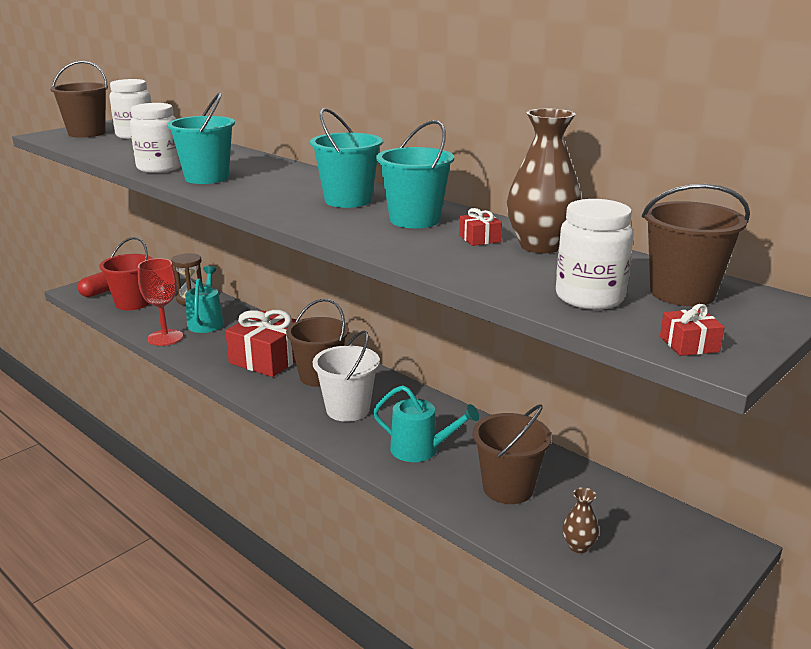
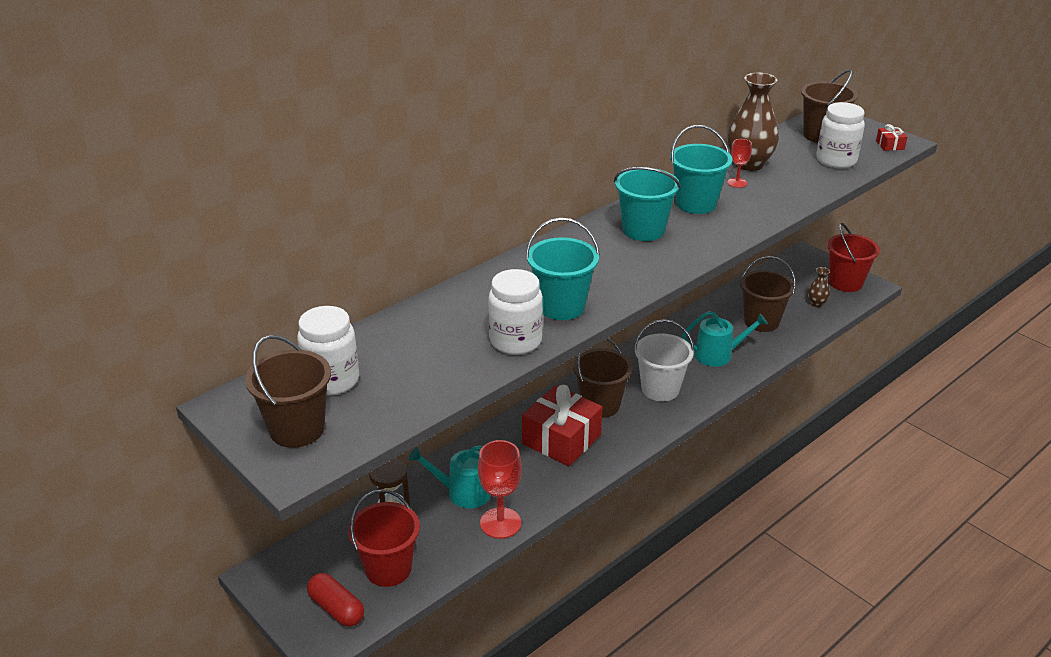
camera: 85 degrees left, 10 degrees up
(420, 449) = (718, 355): turquoise watering can -> turquoise watering can turned 60 degrees clockwise
(479, 239) = (737, 183): red gift -> red goblet
(662, 587) = (845, 282): none -> red bucket

